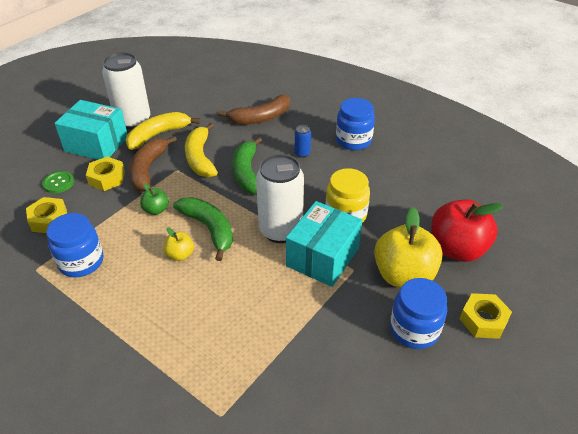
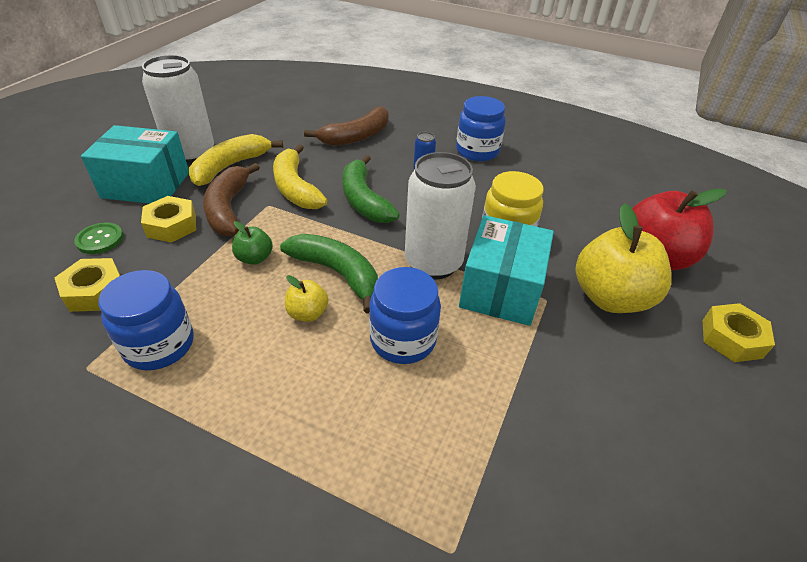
camera: 15 degrees left, 0 degrees up
(414, 329) = (658, 365): blue jar -> blue jar (403, 340)

